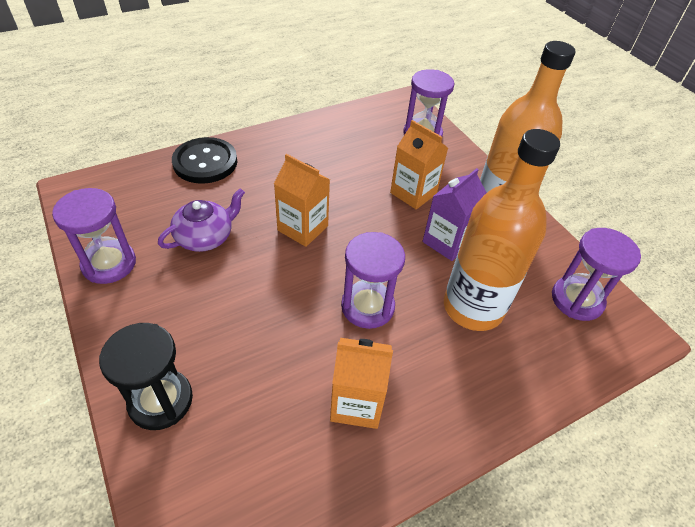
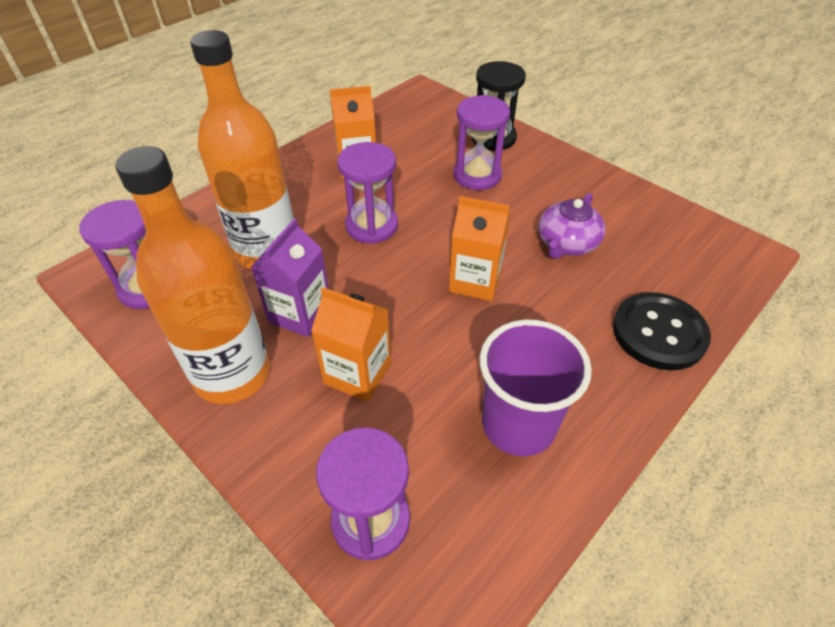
camera: 165 degrees right, 0 degrees up
(109, 264) = (624, 199): purple hourglass -> purple hourglass (477, 175)
(329, 146) = (518, 424): none -> purple cup

